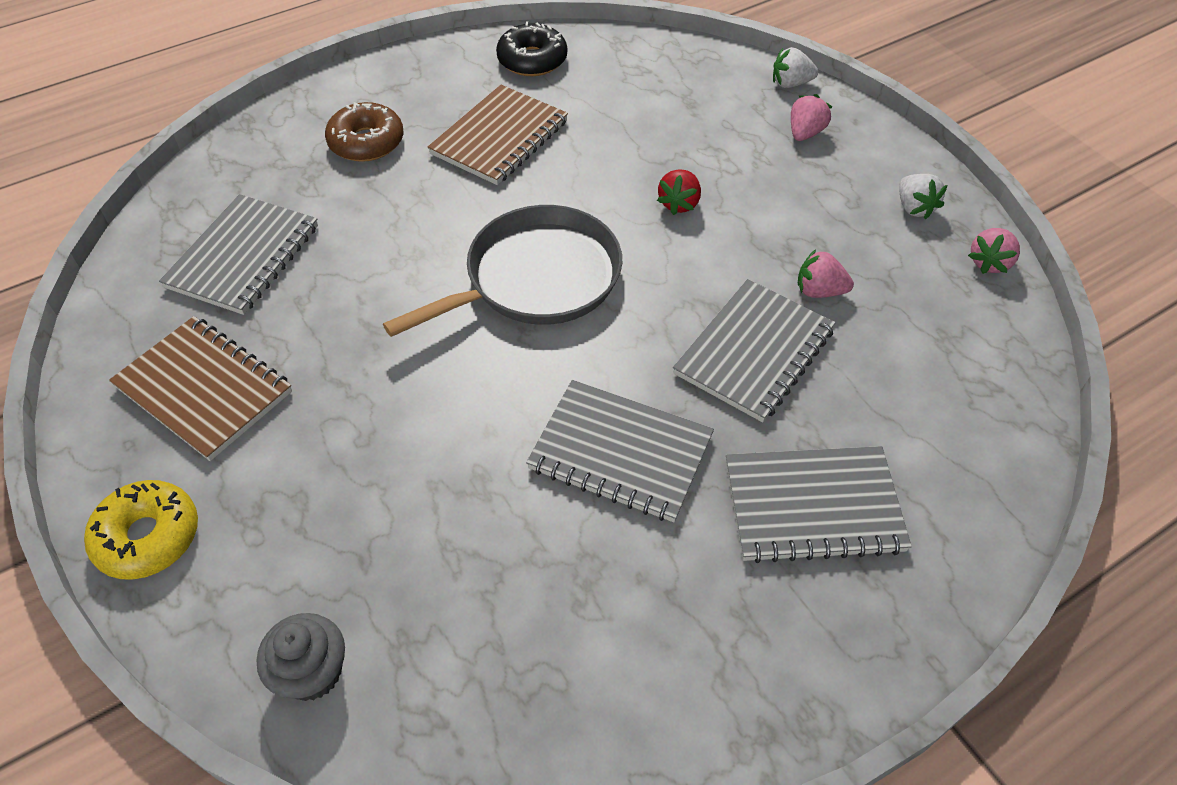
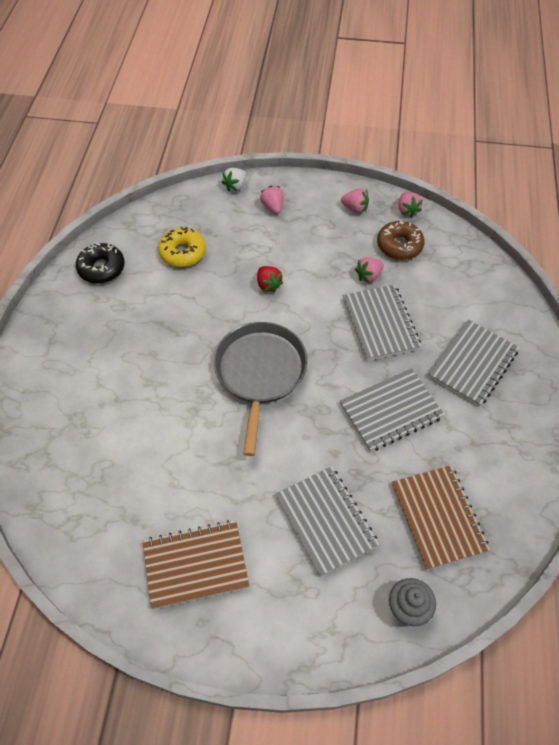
camera: 50 degrees left, 5 degrees up
(148, 537) = (272, 642): yellow donut -> yellow donut (182, 252)
(244, 257) = (114, 492): grey notebook -> grey notebook (326, 521)
(366, 142) = (83, 382): brown donut -> brown donut (399, 245)
(500, 138) = (146, 322): brown notebook -> brown notebook (438, 517)
(914, 208) = (355, 208): white strawberry -> pink strawberry

